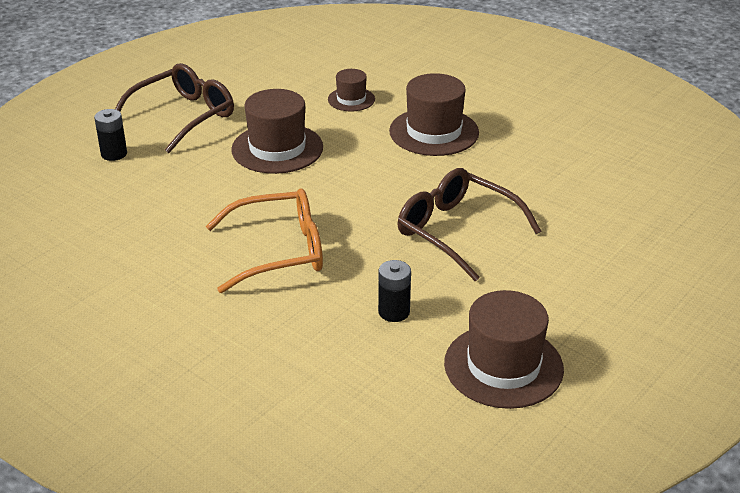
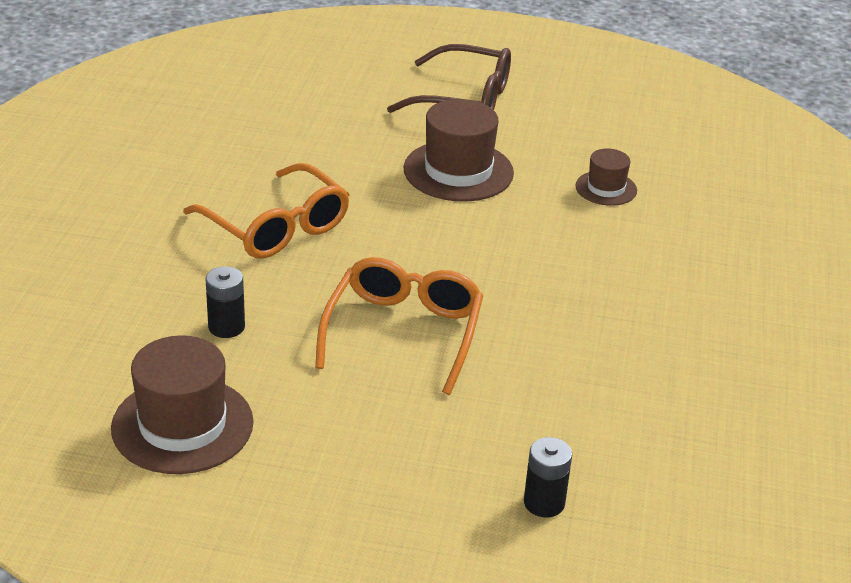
camera: 60 degrees right, 0 degrees up
(114, 154) = (362, 85): black battery -> black battery (544, 503)
(434, 132) = (595, 264): brown hat -> none
(456, 231) = (403, 332): brown glasses -> orange glasses

